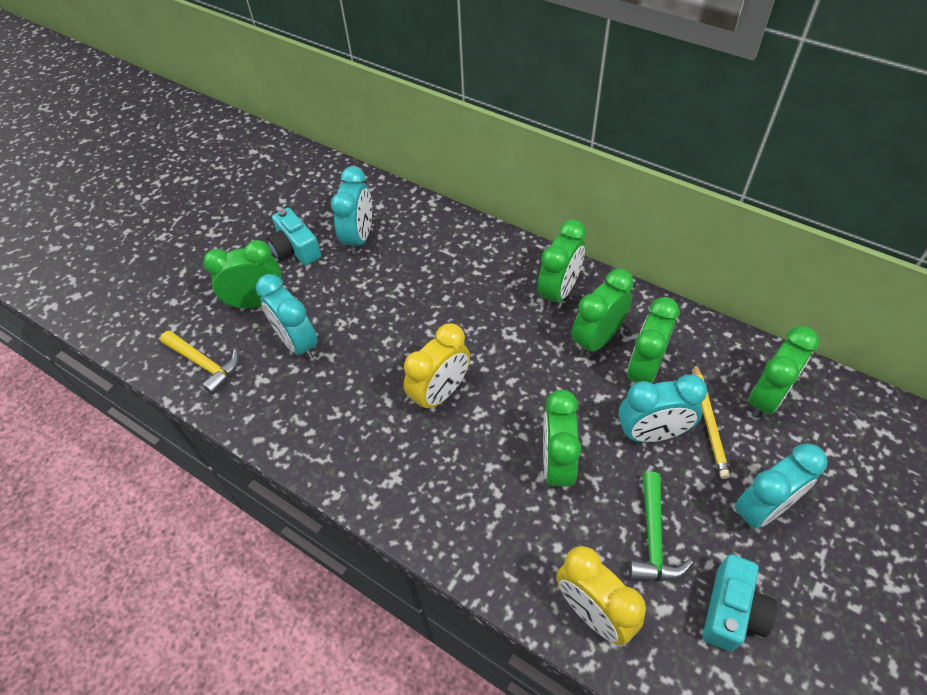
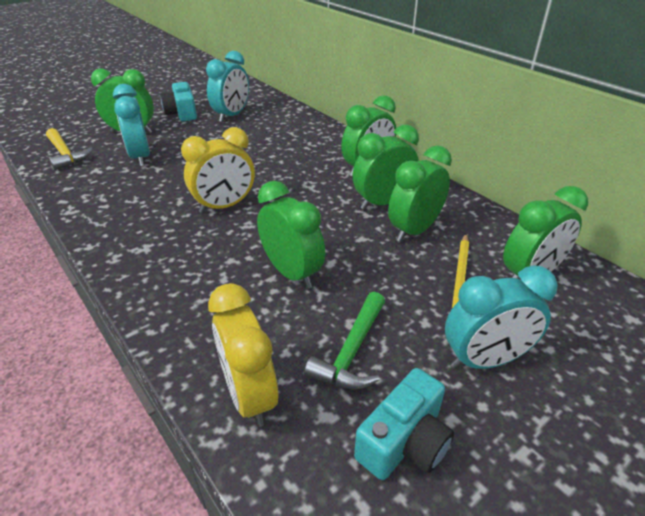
camera: 15 degrees right, 15 degrees down
(557, 464) = (292, 273): green clock -> green clock turned 120 degrees clockwise
(652, 433) = (397, 273): turquoise clock -> none

